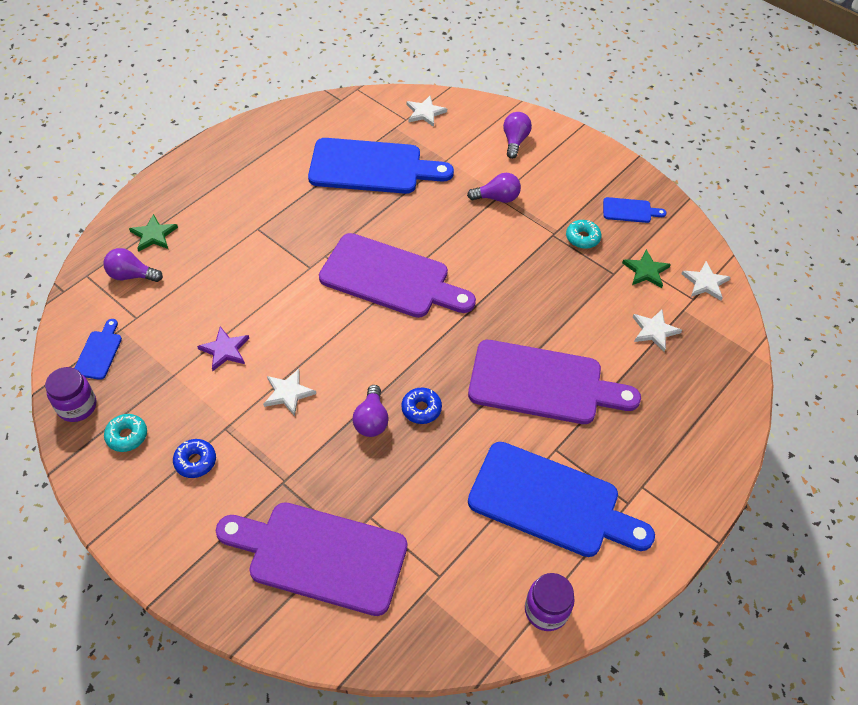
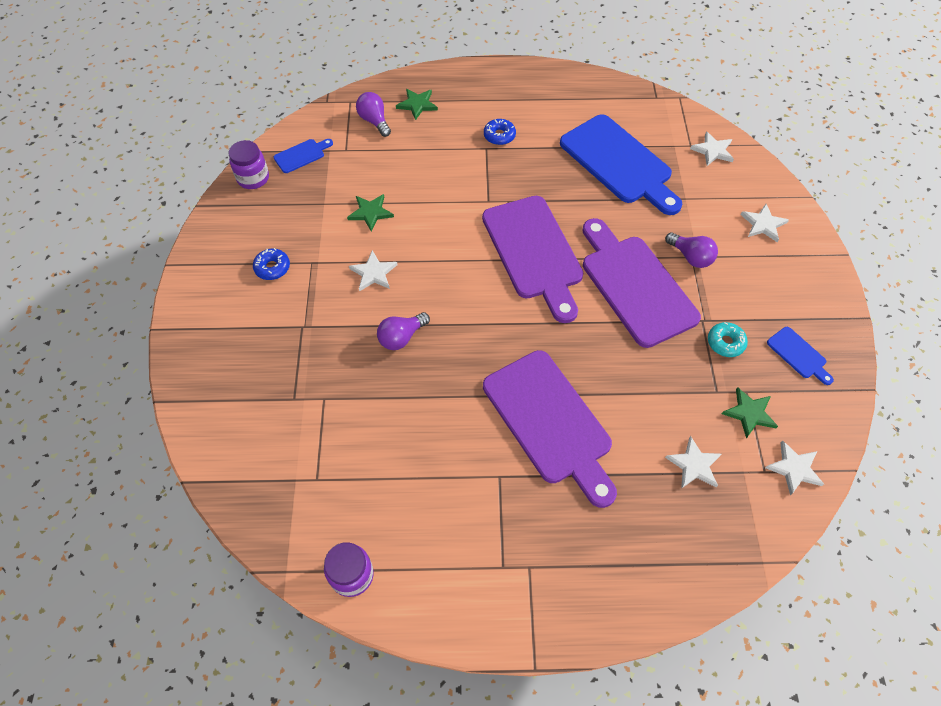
camera: 50 degrees right, 5 degrees up
(127, 436) = (256, 219): turquoise donut -> none
(225, 350) = (370, 213): purple star -> green star
(320, 556) = (267, 393): purple cutting board -> purple cutting board (635, 285)
(421, 409) = (442, 360): blue donut -> blue donut (499, 136)
(515, 141) = (763, 224): purple light bulb -> white star
(551, 502) = (449, 508): blue cutting board -> none

